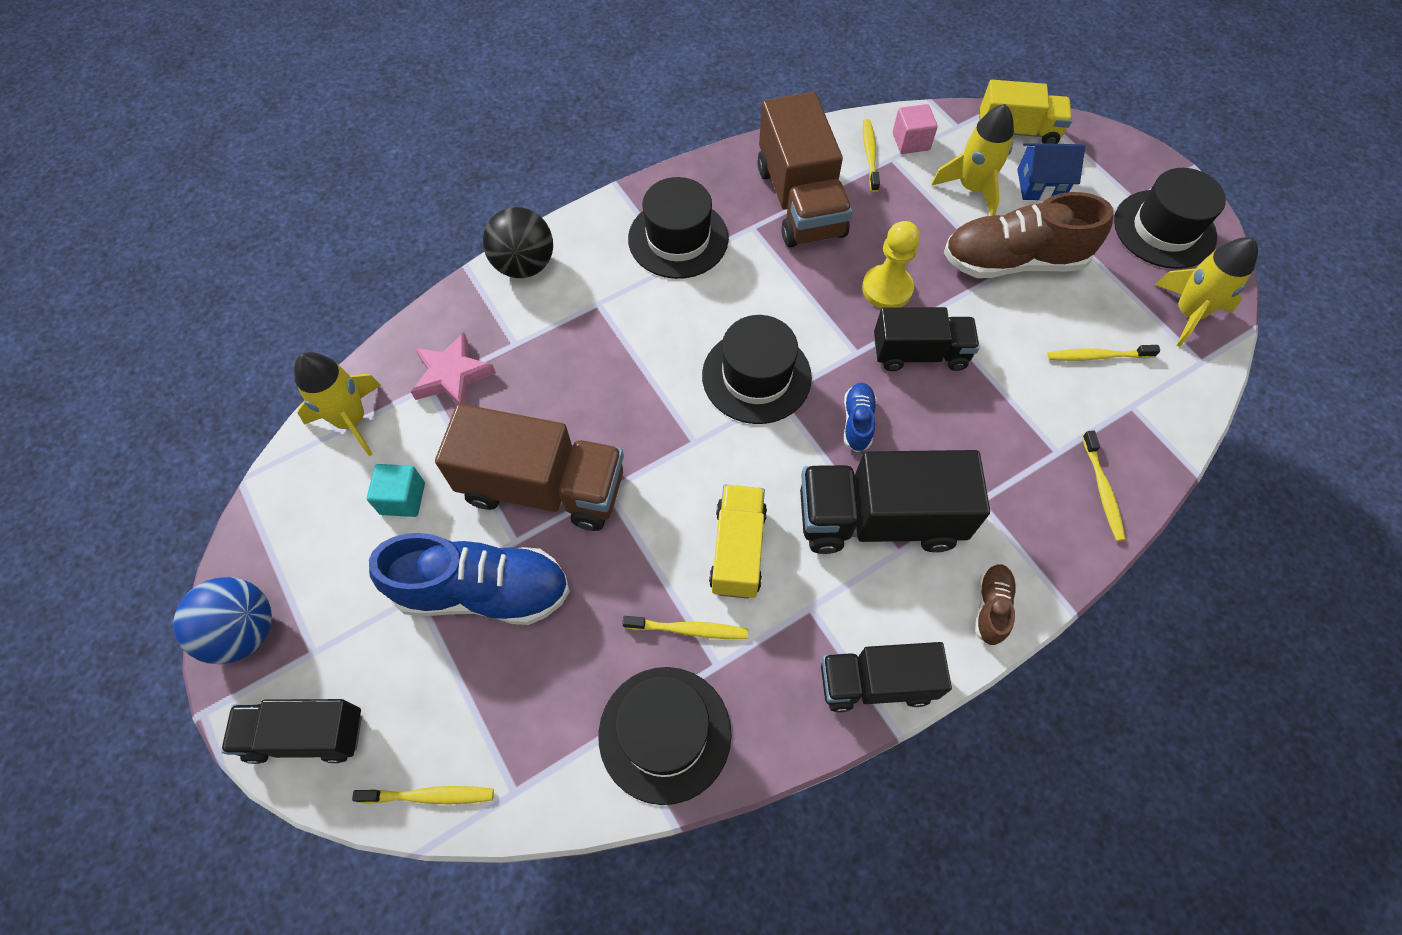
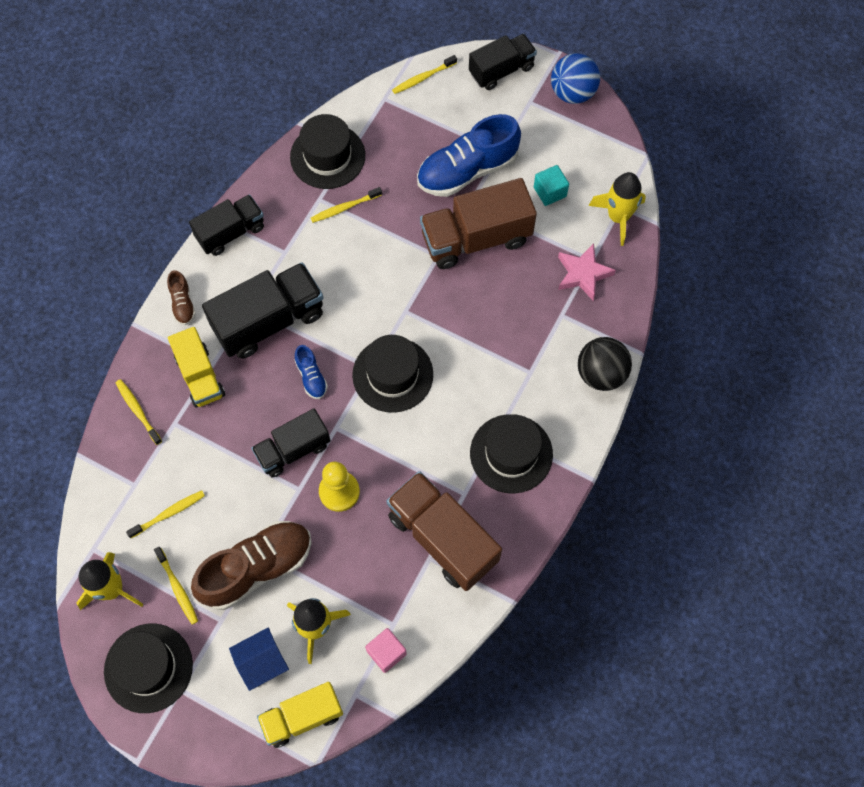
camera: 150 degrees right, 5 degrees up
(738, 550) = (342, 261): yellow truck -> yellow truck (200, 376)
(870, 155) = (412, 618): yellow toothbrush -> yellow toothbrush (177, 588)

